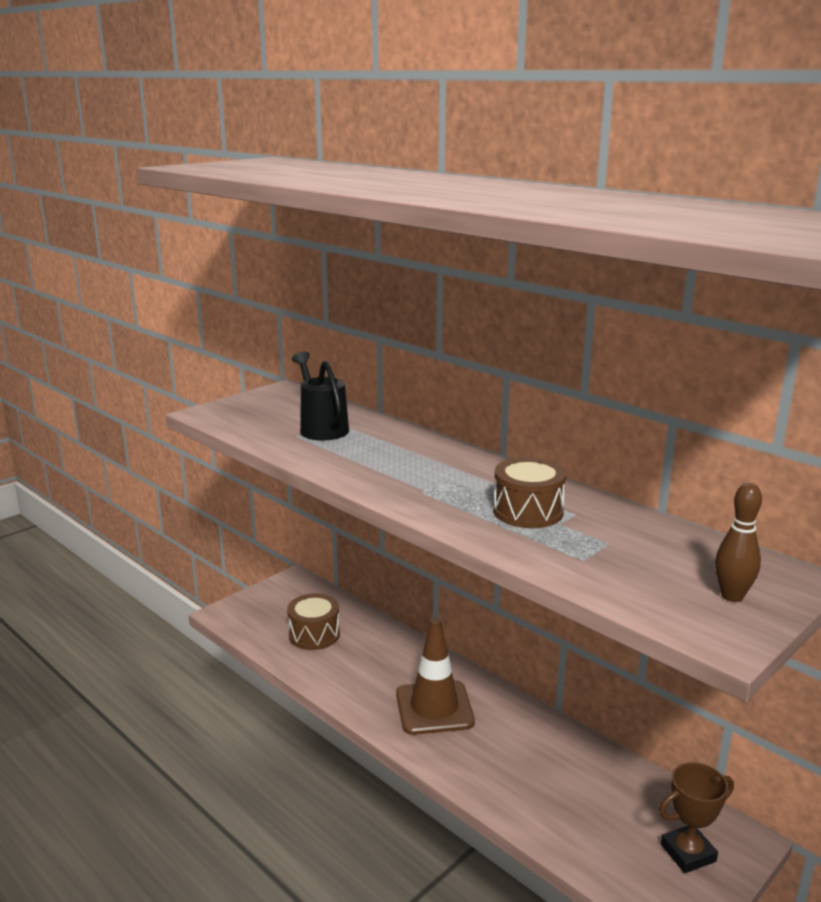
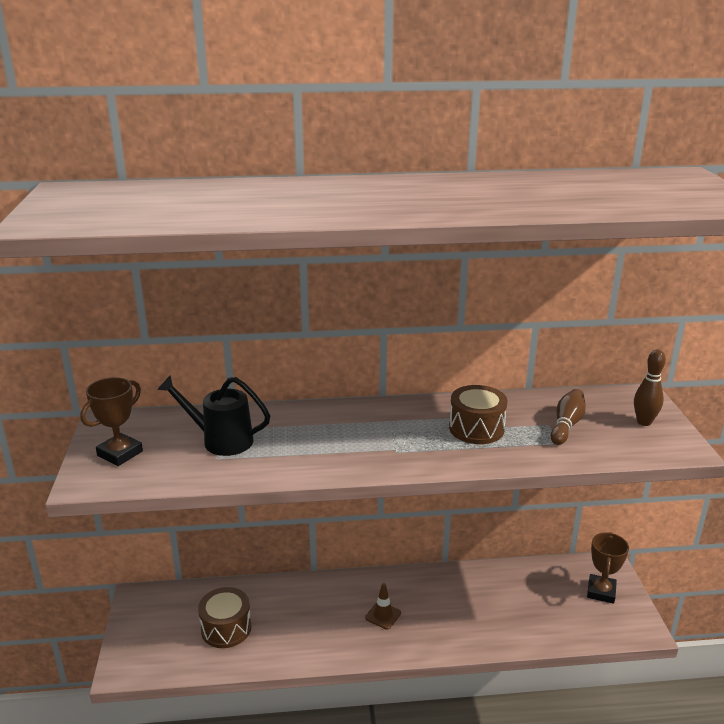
camera: 50 degrees left, 5 degrees up
(252, 408) = (120, 453): none -> brown trophy
(434, 708) = (383, 615): brown traffic cone -> brown traffic cone, size x0.47
(628, 553) = (566, 425): none -> brown bowling pin

